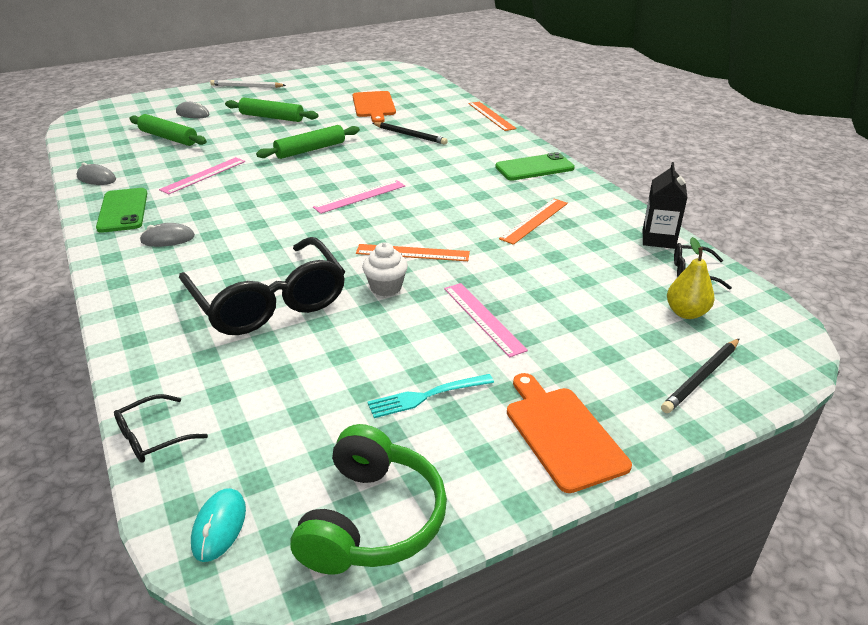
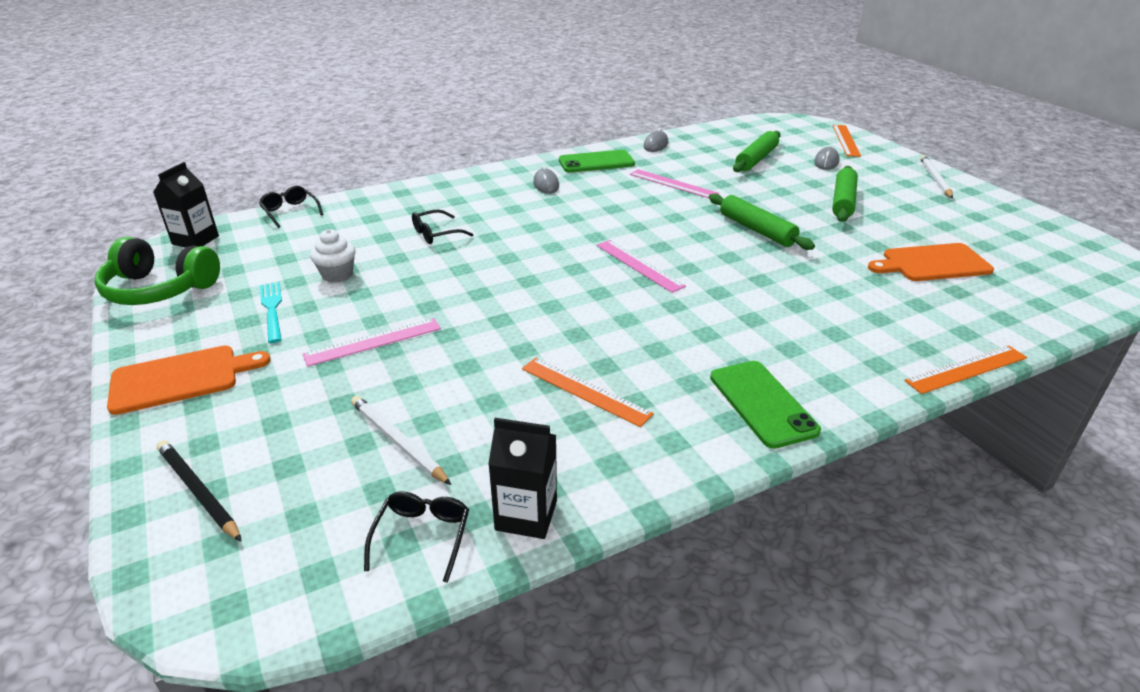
camera: 90 degrees right, 0 degrees up
(219, 527) = (195, 240): turquoise mouse -> black carton
(269, 301) = (436, 234): black glasses -> black glasses, size x0.43
(386, 287) = (444, 286): white cupcake -> white cupcake (337, 274)
(410, 135) = (837, 293): black pencil -> none
(412, 253) = (509, 300): orange ruler -> orange ruler (846, 140)
(611, 290) = (397, 442): none -> white pencil
(686, 313) = (326, 506): yellow pear -> none

